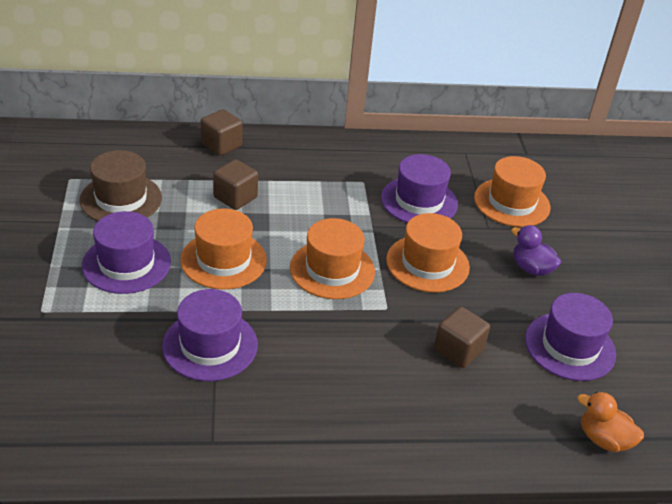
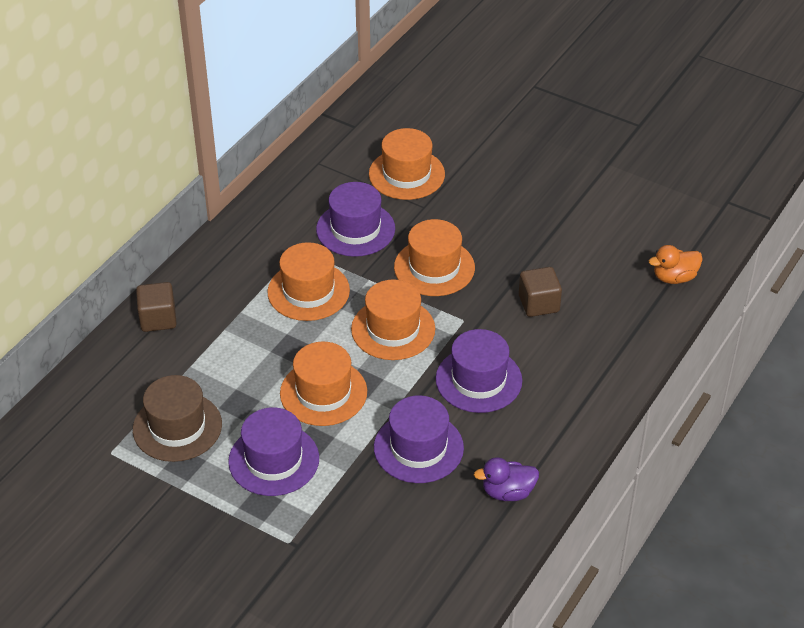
camera: 50 degrees left, 5 degrees up
(235, 197) = (246, 346): brown cube -> none
(325, 205) = (308, 291): none -> orange hat
(531, 268) = (489, 211): purple duck -> purple duck (507, 492)
(570, 346) = (583, 241): purple hat -> purple hat (478, 380)

